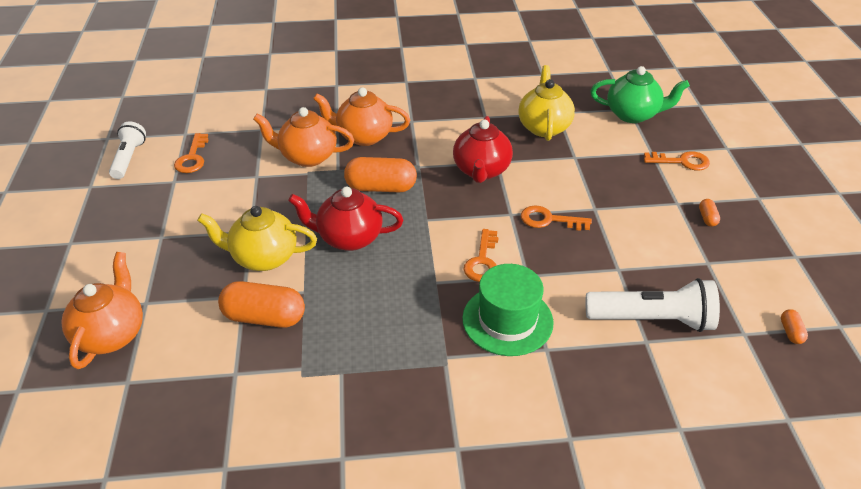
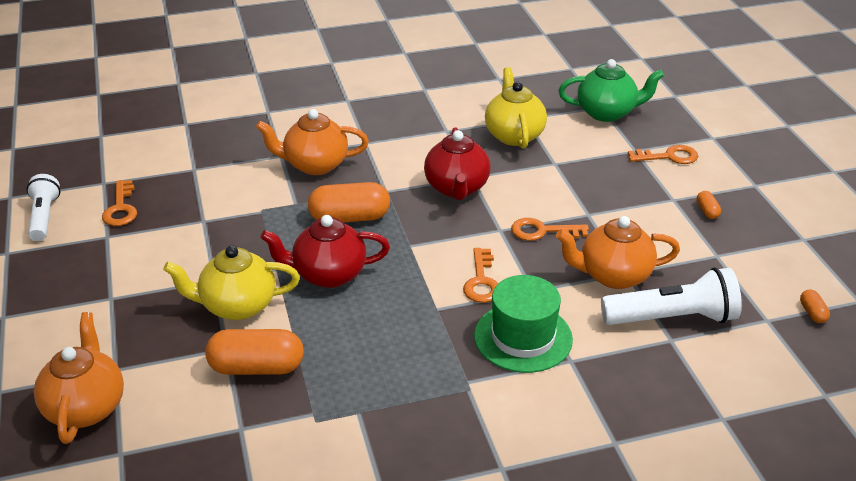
camera: 10 degrees left, 5 degrees down
(307, 157) = (256, 193): orange teapot -> orange teapot (613, 275)

